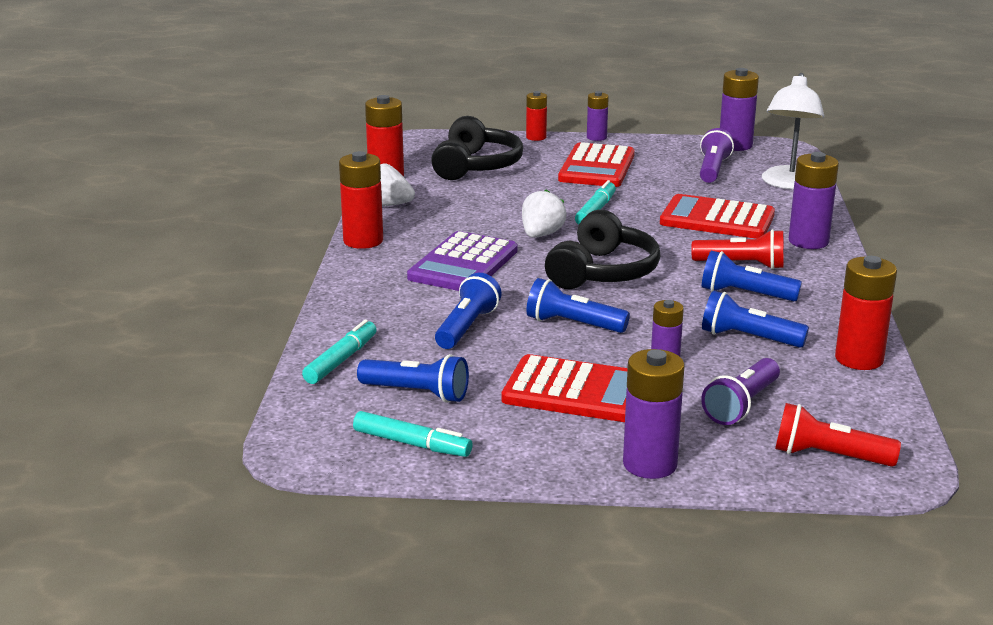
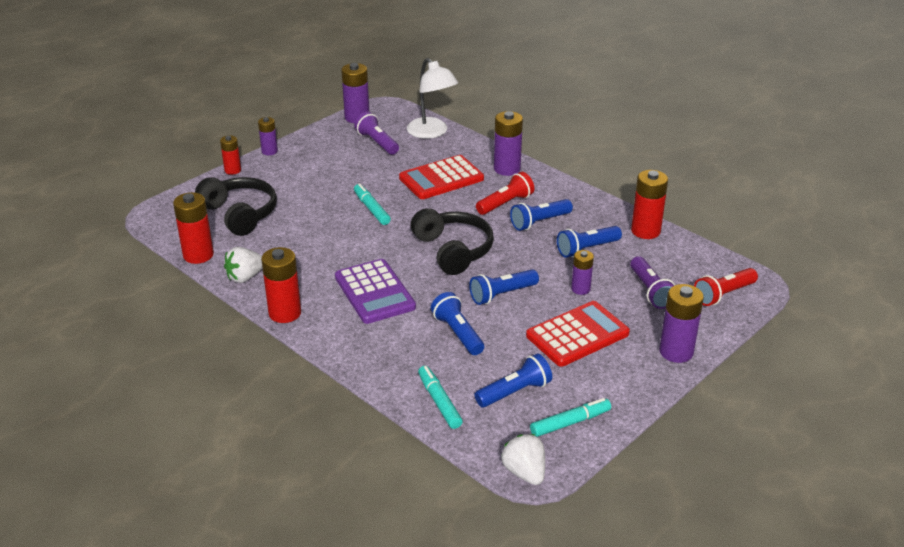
camera: 50 degrees left, 10 degrees up
(541, 235) = (375, 244): white strawberry -> white strawberry (524, 472)
(597, 167) = (313, 175): red calculator -> none

